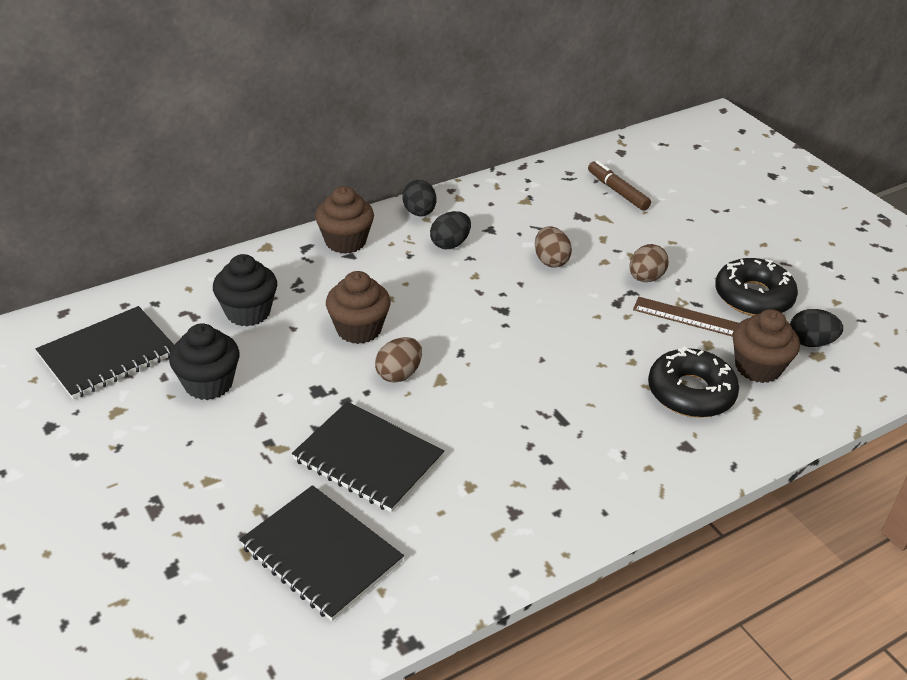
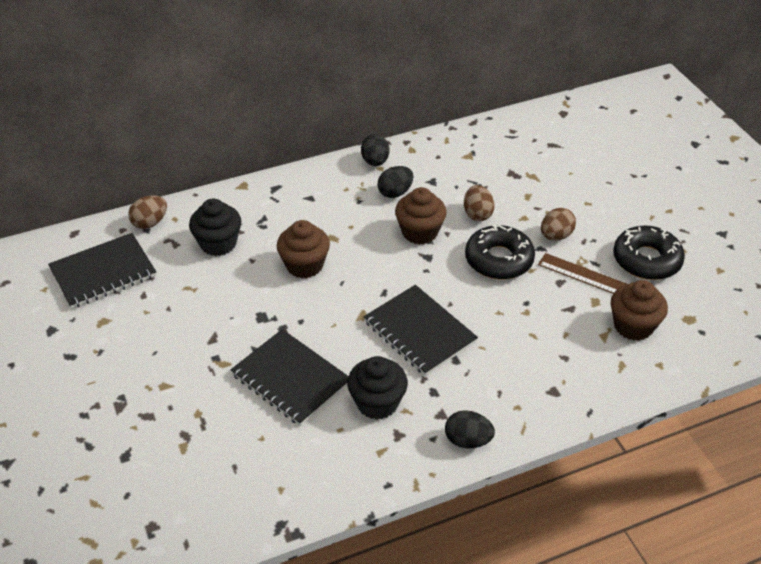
camera: 10 degrees right, 5 degrees up
(208, 383) = (177, 304): black cupcake -> black cupcake (377, 403)
(321, 554) = (240, 455): black notebook -> black notebook (419, 332)
(345, 241) = (308, 185): brown cupcake -> brown cupcake (420, 232)
(399, 374) = (329, 308): brown egg -> brown egg (150, 223)
(617, 191) = (551, 151): brown marker -> none
(691, 392) = (569, 344): black donut -> black donut (499, 260)
(810, 342) = (686, 306): black egg -> black egg (467, 440)

